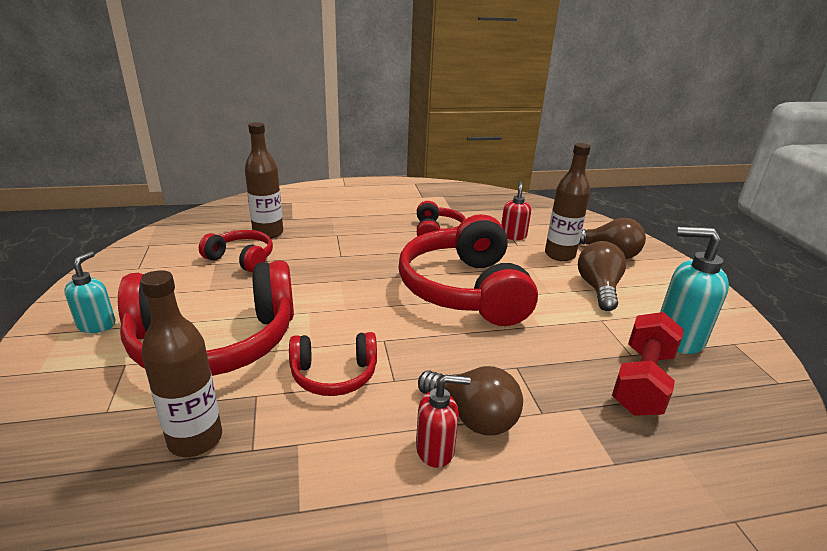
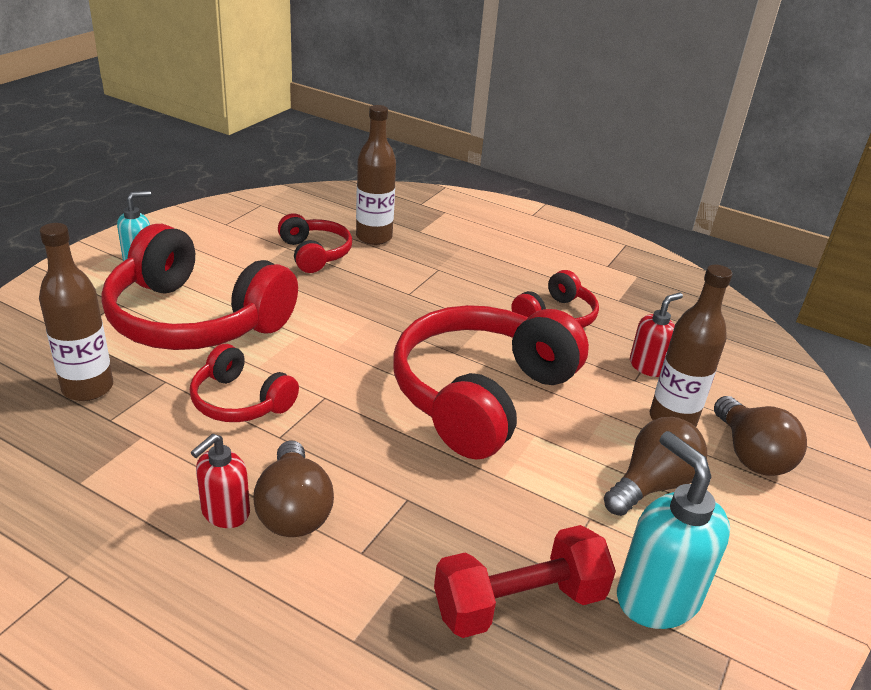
camera: 40 degrees right, 5 degrees up
(435, 450) = (225, 512): red soap dispenser -> red soap dispenser turned 90 degrees clockwise

